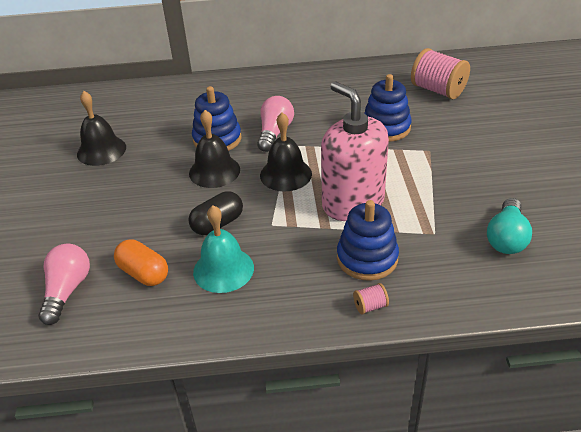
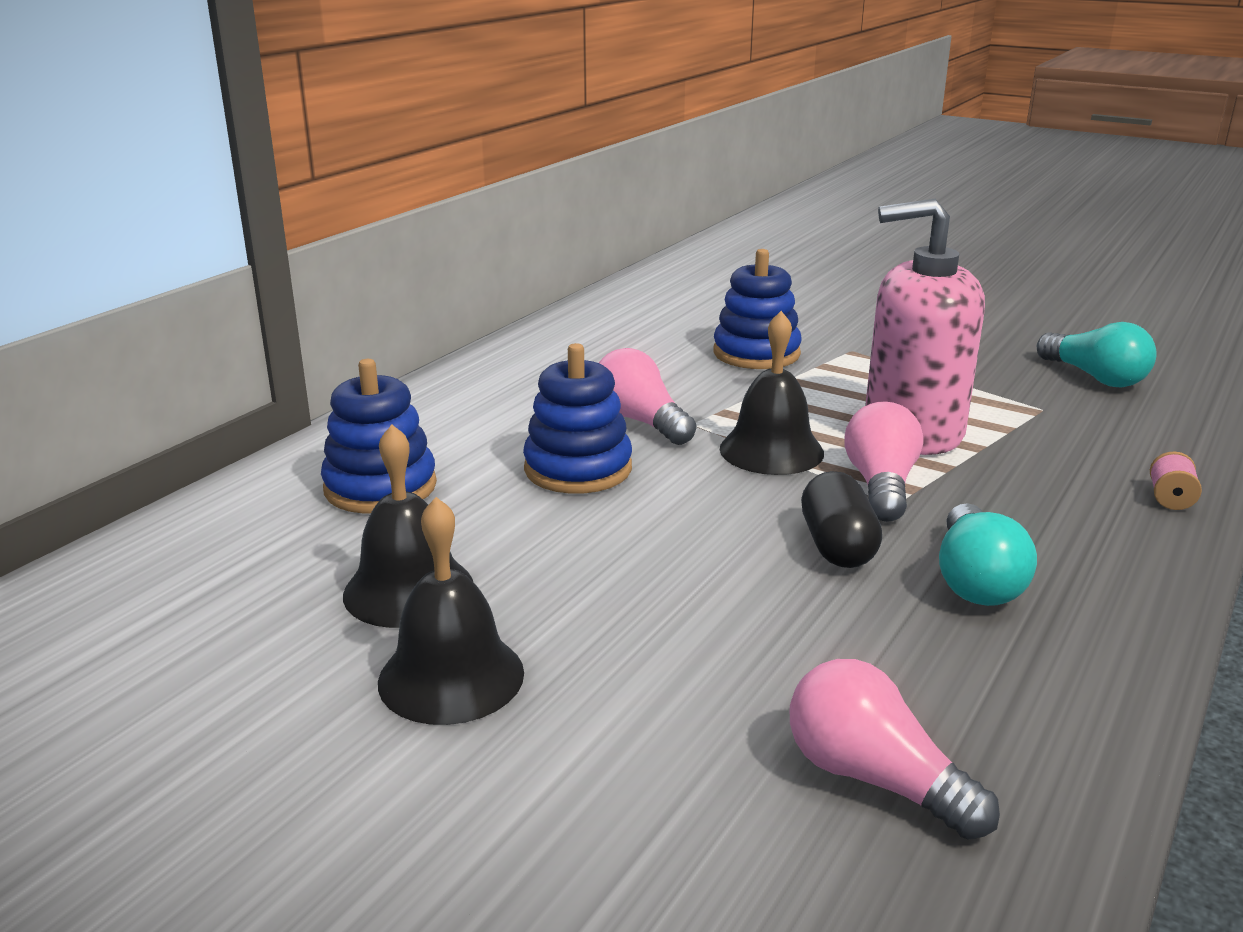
camera: 55 degrees left, 15 degrees down
(144, 273) = (907, 664): orange capsule -> none
(214, 171) = (673, 501): black bell -> black bell (451, 676)
(223, 269) = (975, 581): turquoise bell -> turquoise light bulb
(284, 215) = (881, 485): none -> pink light bulb
(367, 258) = (1057, 465): blue stacking toy -> blue stacking toy (380, 487)
(438, 90) = (718, 300): pink spool -> none

